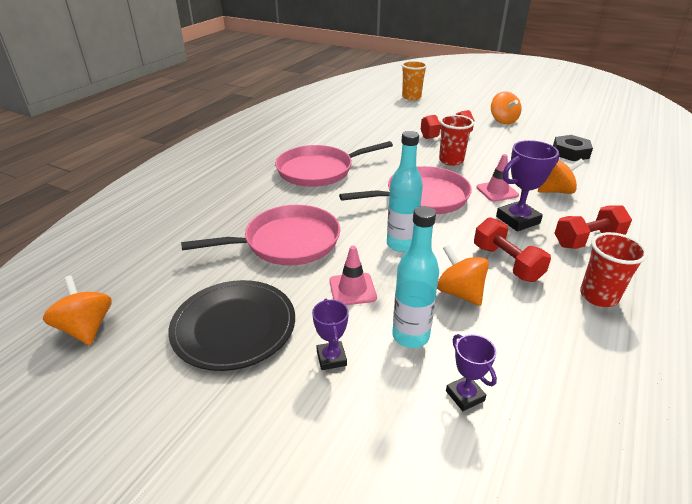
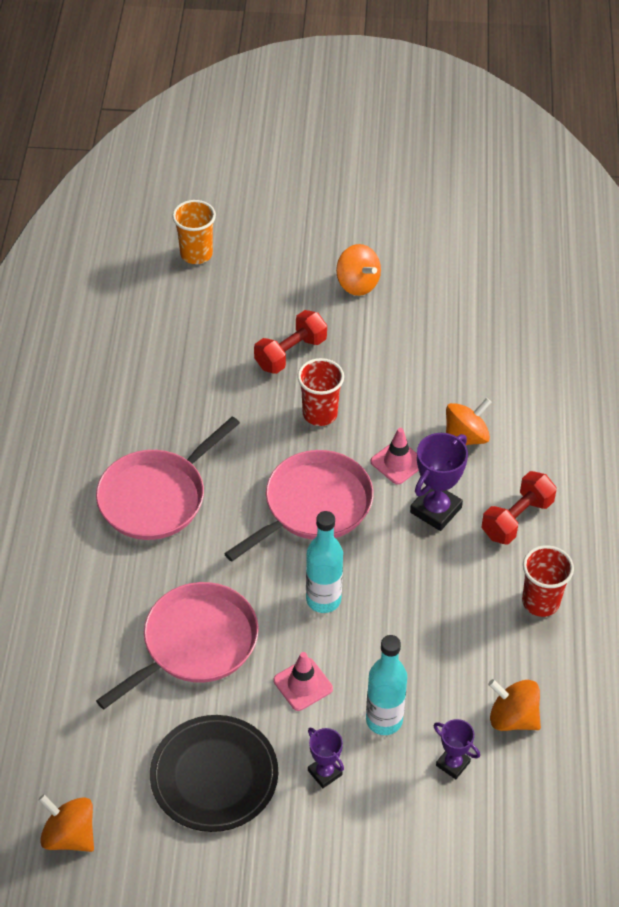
camera: 25 degrees left, 15 degrees up
(459, 292) = (409, 648): orange spinning top -> orange spinning top (512, 718)
(506, 263) = (443, 587): red dumbbell -> none
(570, 152) = (466, 342): black nut -> none

